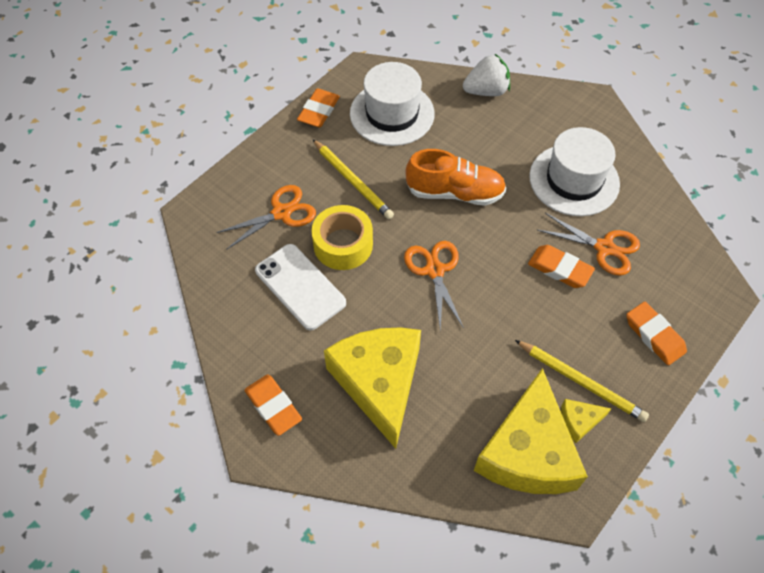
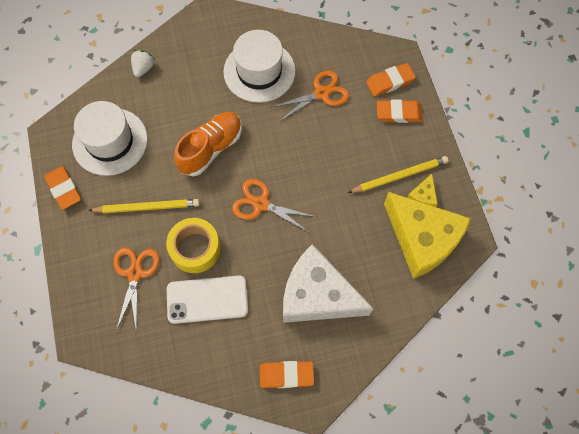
camera: 55 degrees left, 10 degrees up
(379, 383) = (317, 295): yellow cheese -> white cheese
(486, 91) = (143, 68): white strawberry -> white strawberry, size x0.66
(559, 269) = (317, 130): orange eraser -> orange eraser (390, 82)

